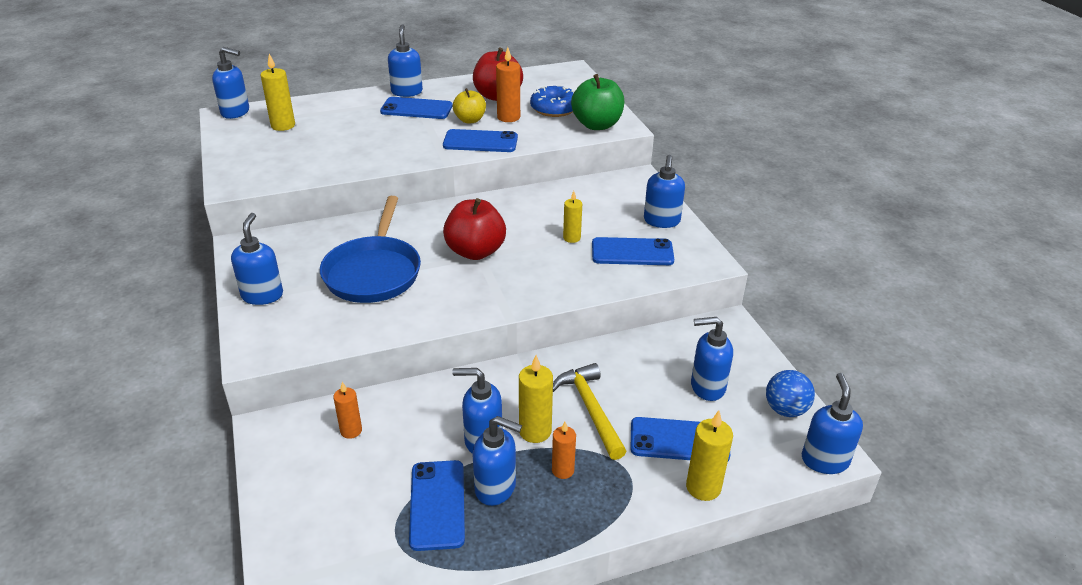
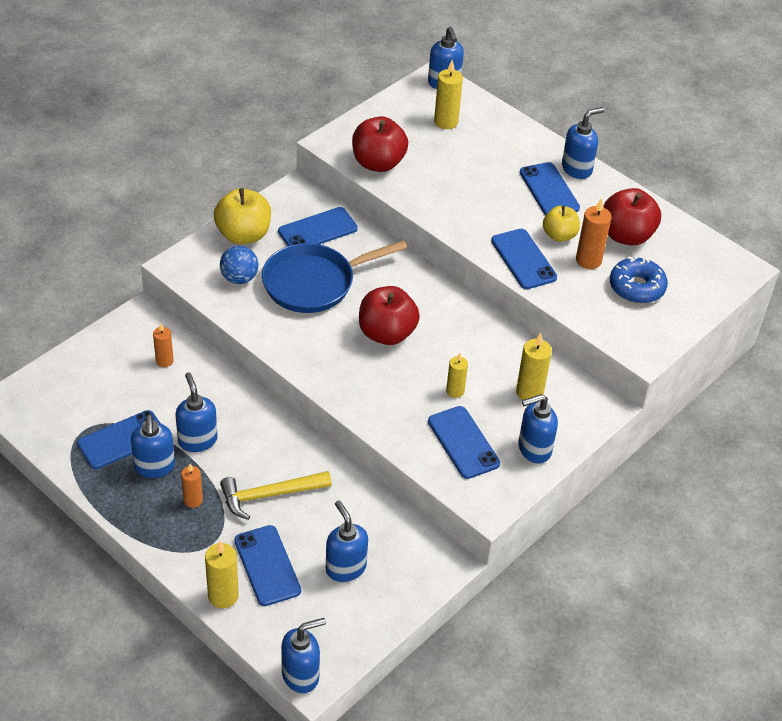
camera: 60 degrees right, 10 degrees up
(262, 295) = (243, 235): blue soap dispenser -> yellow apple
(290, 170) = (378, 163): none -> red apple
(308, 249) = (317, 230): none -> blue phone
(535, 431) = (224, 468): yellow candle -> yellow candle (529, 392)
(590, 409) = (269, 495): yellow hammer -> yellow hammer turned 150 degrees counterclockwise
(597, 125) = (630, 331): green apple -> none
(785, 410) = (349, 633): blue ball -> blue ball (239, 278)

